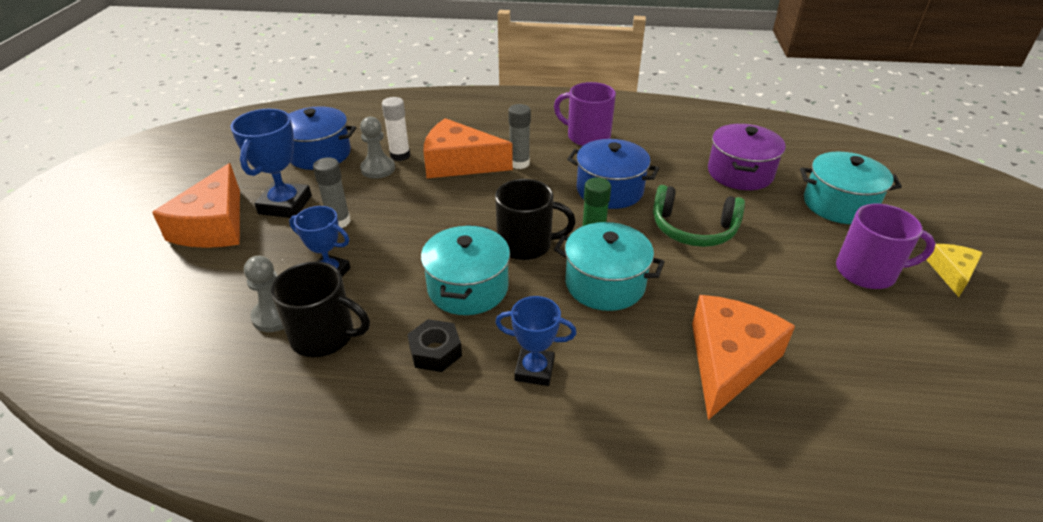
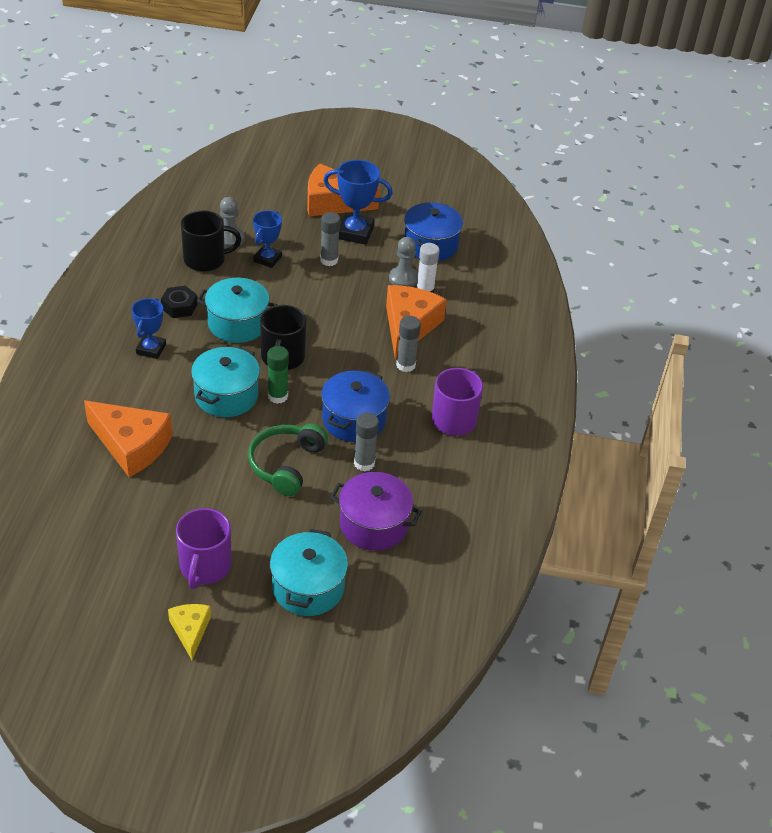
camera: 90 degrees right, 5 degrees up
(324, 336) = (205, 260): black mug -> black mug turned 120 degrees counterclockwise
(666, 181) = (364, 463): none -> grey glue stick
(951, 273) = (190, 630): yellow cheese -> yellow cheese turned 120 degrees counterclockwise

